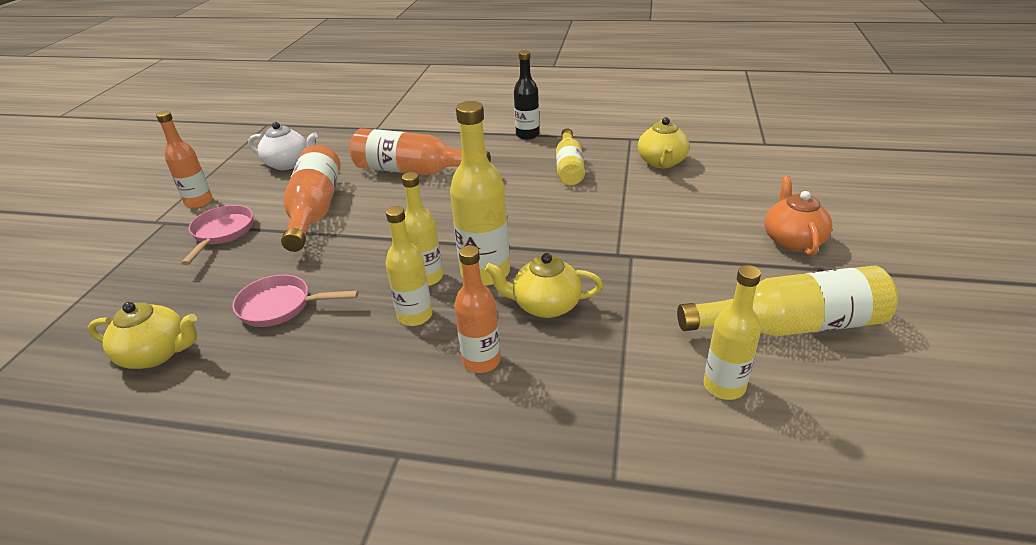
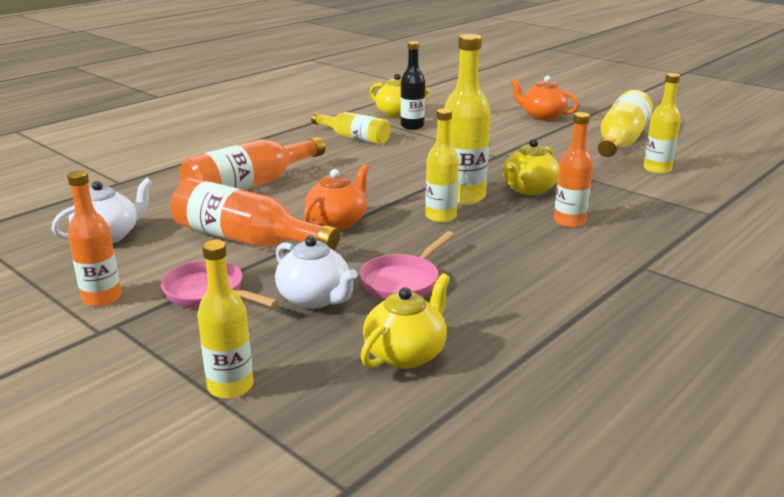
camera: 60 degrees left, 10 degrees down
(231, 278) = (315, 298): none -> white teapot
(374, 233) = (337, 222): none -> orange teapot
(415, 316) = (488, 231): yellow bottle -> yellow bottle (230, 387)
(527, 135) = (271, 135): black bottle -> black bottle (412, 126)

